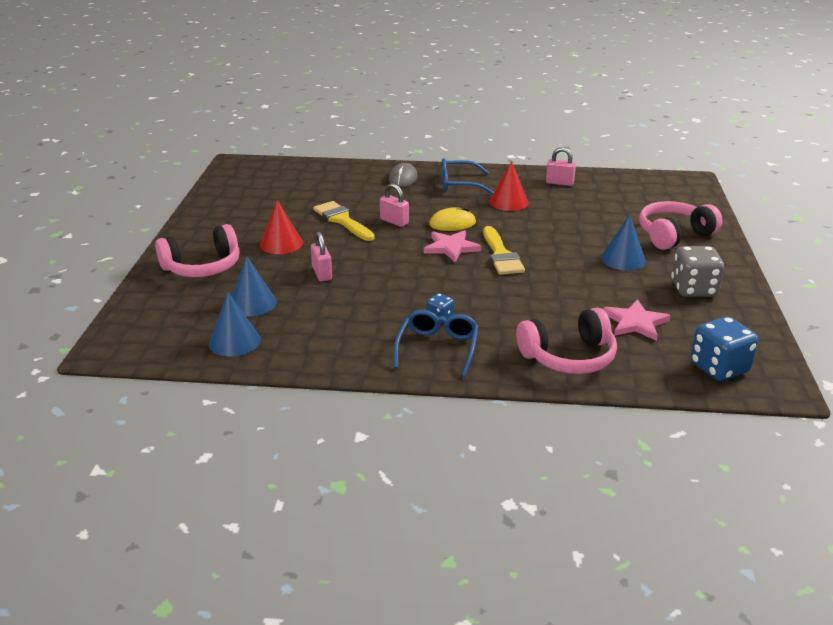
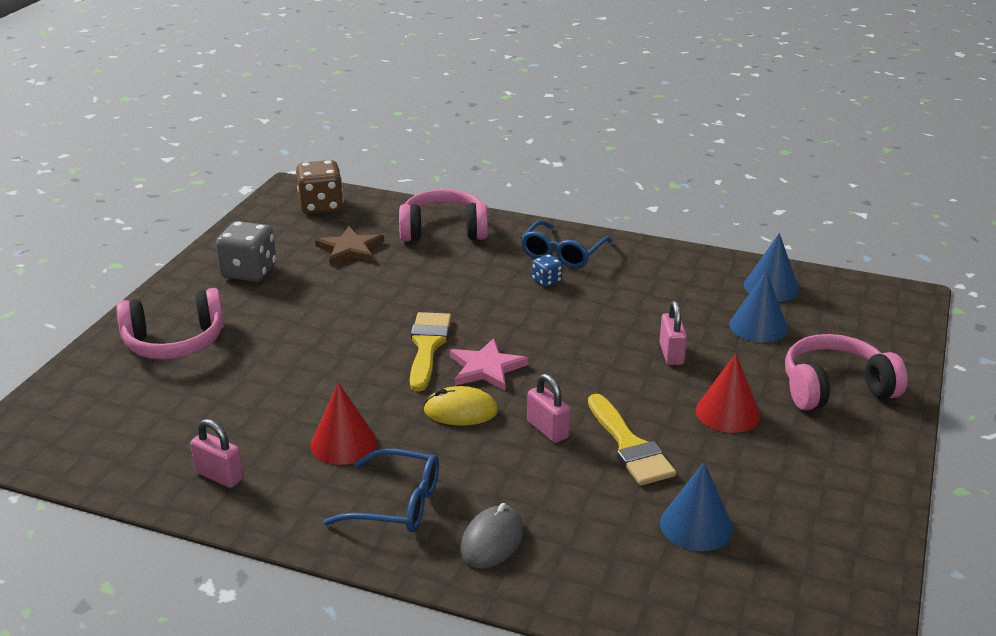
camera: 165 degrees left, 0 degrees up
(623, 259) = (282, 318): blue cone -> blue cone (696, 525)
(635, 323) = (350, 249): pink star -> brown star
(719, 368) = (321, 206): blue dice -> brown dice

